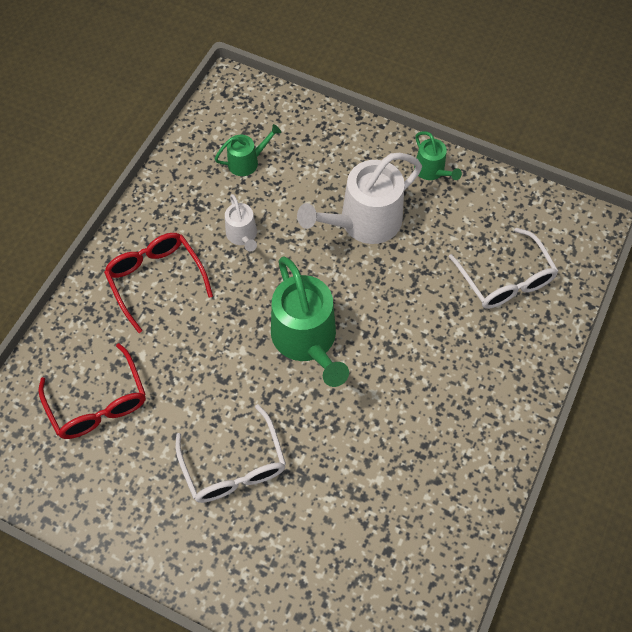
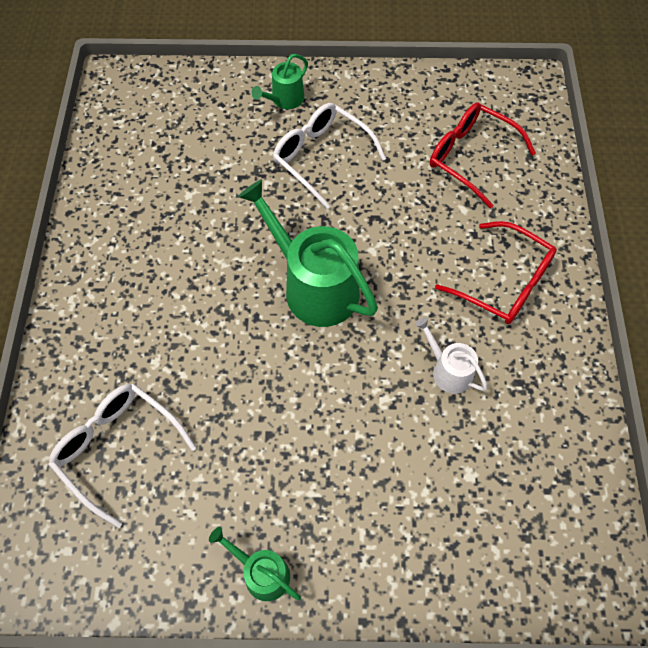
camera: 155 degrees right, 0 degrees up
(247, 162) = (506, 472): green watering can -> green watering can (285, 99)
(364, 222) = (317, 451): white watering can -> none

